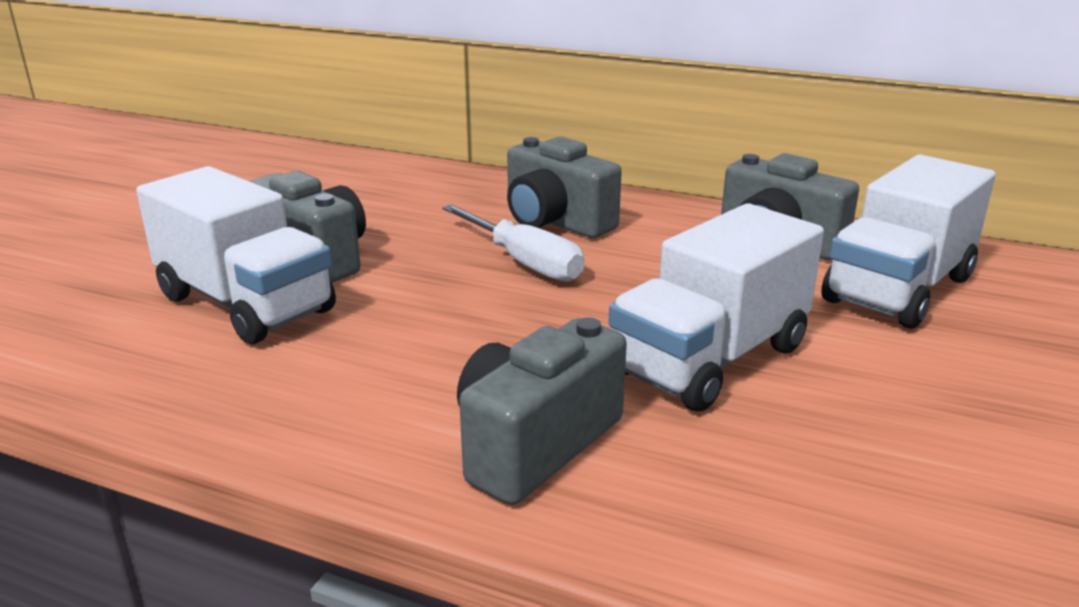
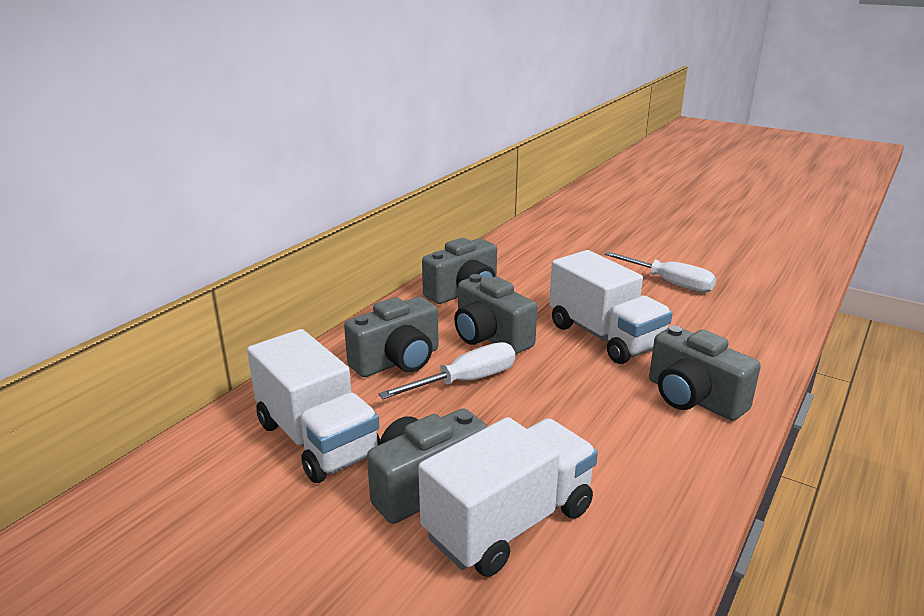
camera: 80 degrees left, 0 degrees up
(649, 269) = (490, 337): none -> grey camera
(899, 289) = (532, 275): white truck -> white truck (317, 439)
(1026, 441) = (669, 283): none -> white screwdriver

